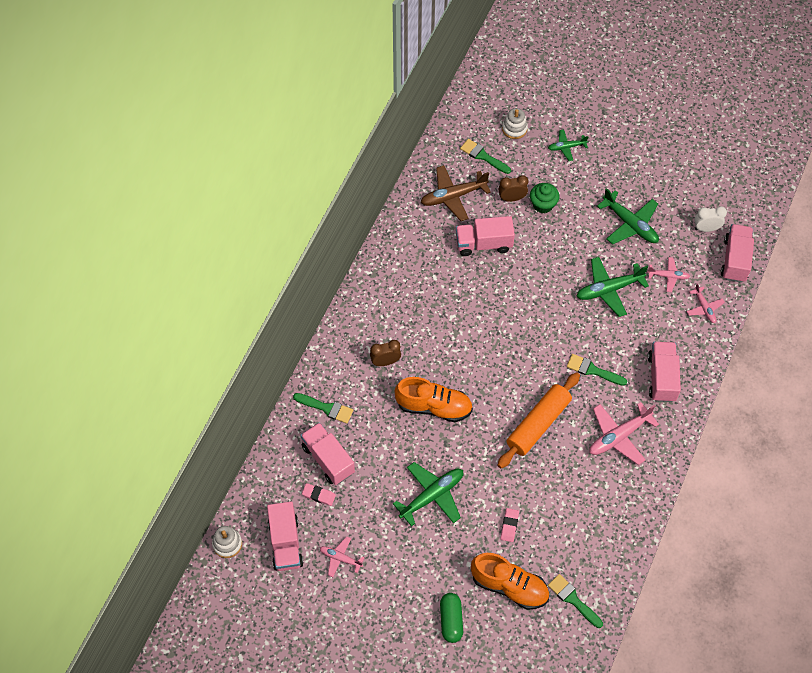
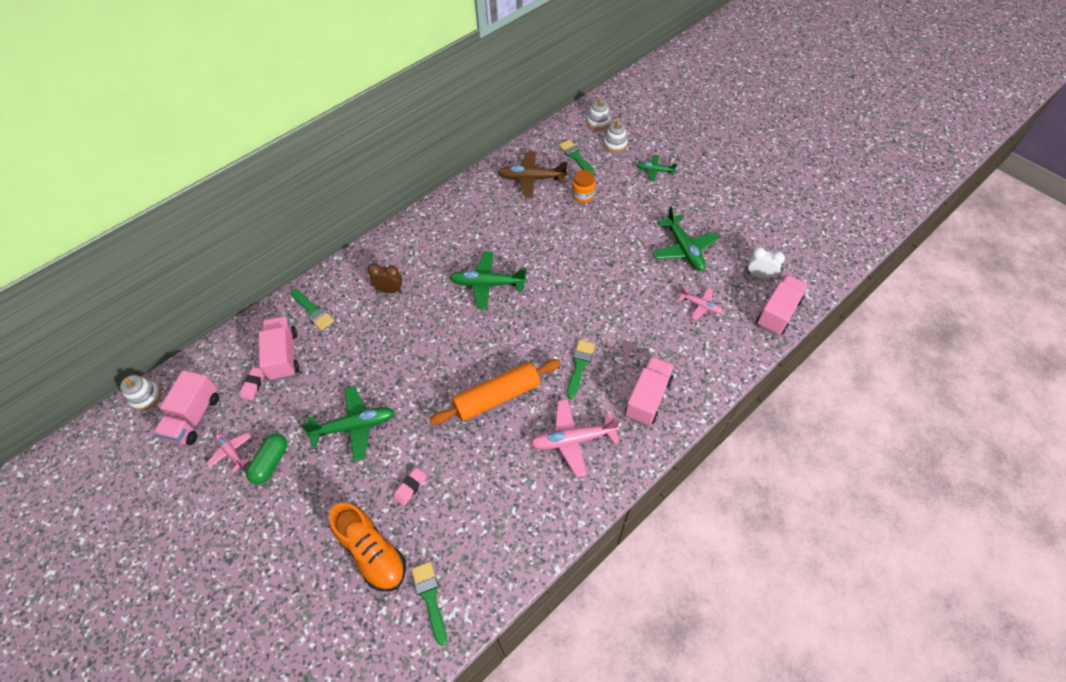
camera: 25 degrees right, 5 degrees down
(319, 495) = (253, 385): pink eraser -> pink eraser turned 60 degrees clockwise
(434, 407) = (408, 344): orange shoe -> none
(451, 620) = (292, 563): green capsule -> green capsule (271, 462)
(483, 244) = (536, 223): pink truck -> none
(485, 107) = (598, 122): none -> white stacking toy
(512, 198) = (583, 195): brown clock -> orange jar
(543, 205) = (608, 208): green cupcake -> none
(593, 370) = (580, 365): green brush -> green brush turned 60 degrees clockwise
(609, 289) = (634, 298): green plane -> green plane (487, 284)
(704, 308) = (724, 347): pink plane -> none

